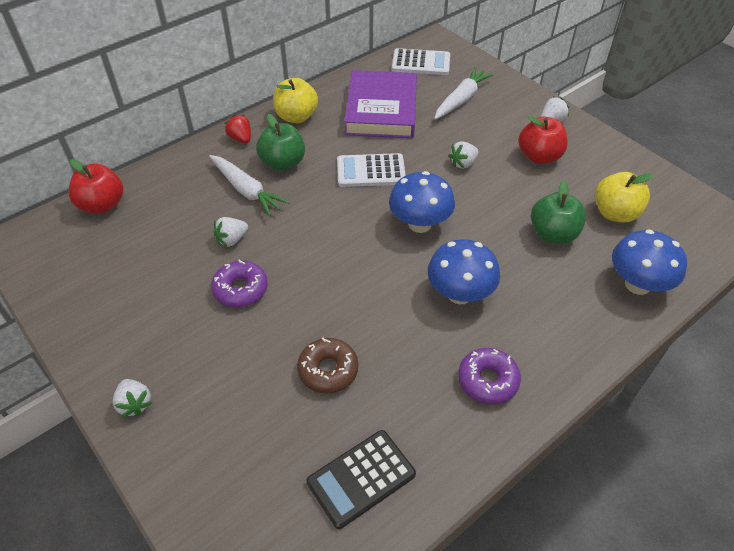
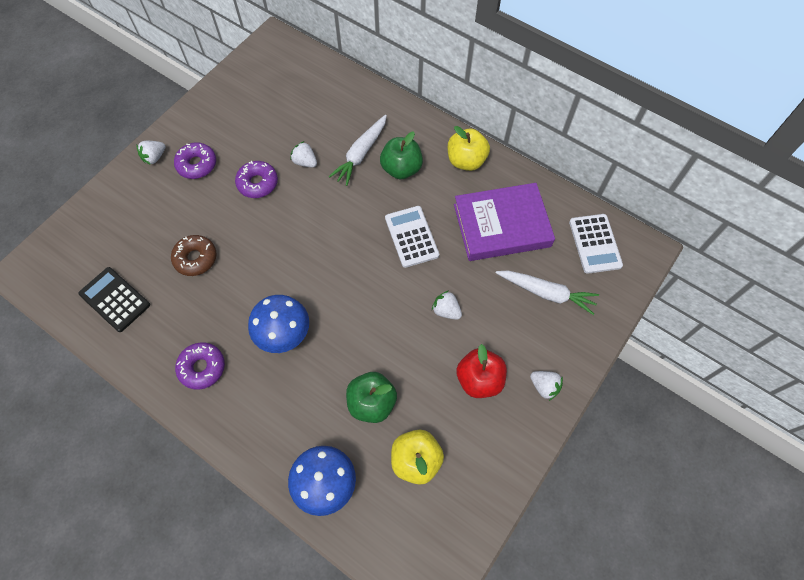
camera: 75 degrees right, 15 degrees up
(102, 205) = (320, 71): red apple -> none
(176, 352) = (197, 164): none -> purple donut
(241, 139) = (422, 130): red strawberry -> none
(420, 224) = (356, 289): blue mushroom -> none

